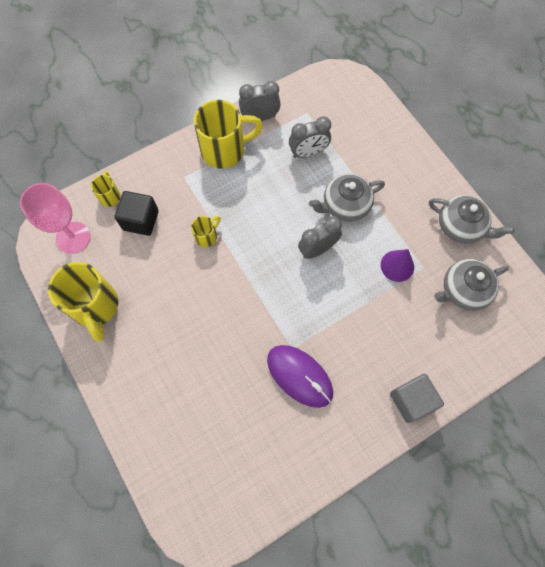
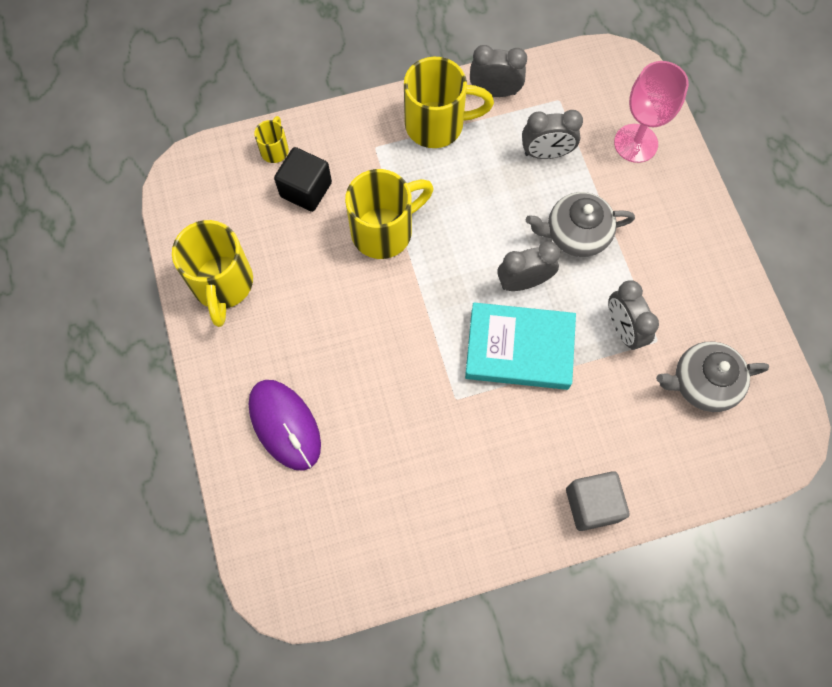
camera: 15 degrees right, 0 degrees up
(73, 237) = (216, 191): pink goblet -> pink goblet (635, 143)
(207, 236) = (384, 231): yellow mug -> yellow mug, size x2.07
(299, 376) = (456, 436): purple mouse -> purple mouse (285, 425)
(328, 299) = (519, 349): none -> turquoise book
(397, 266) = (623, 329): purple cone -> grey clock
(461, 226) = (724, 299): grey teapot -> none

